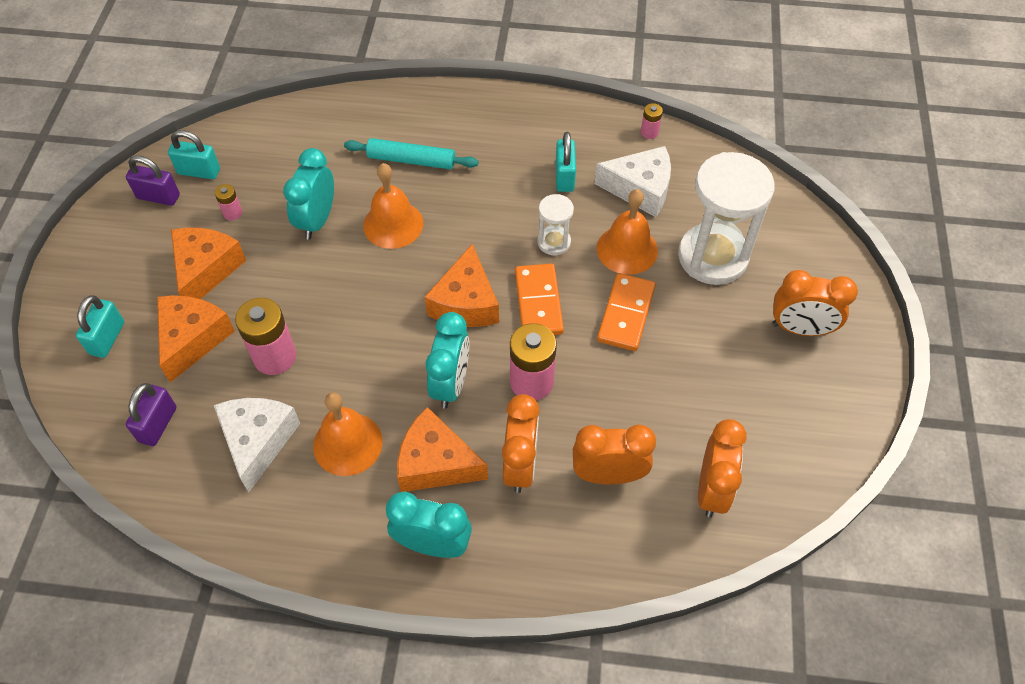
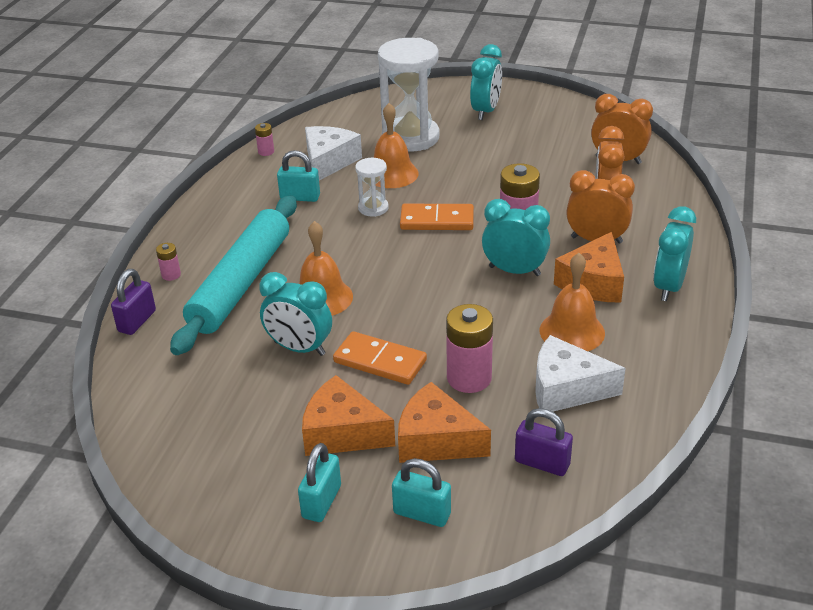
camera: 80 degrees left, 20 degrees down
(158, 197) = (215, 479): purple padlock -> purple padlock (137, 321)
(199, 171) = (188, 444): turquoise padlock -> turquoise padlock (321, 502)
(232, 213) = (265, 413): pink battery -> pink battery (171, 275)
(411, 160) = (241, 283): turquoise rolling pin -> turquoise rolling pin, size x1.82
(466, 302) = (428, 258): orange cheese -> none
(625, 314) = (458, 180): orange domino -> orange domino (380, 361)
(800, 329) = (486, 111): orange clock -> turquoise clock

